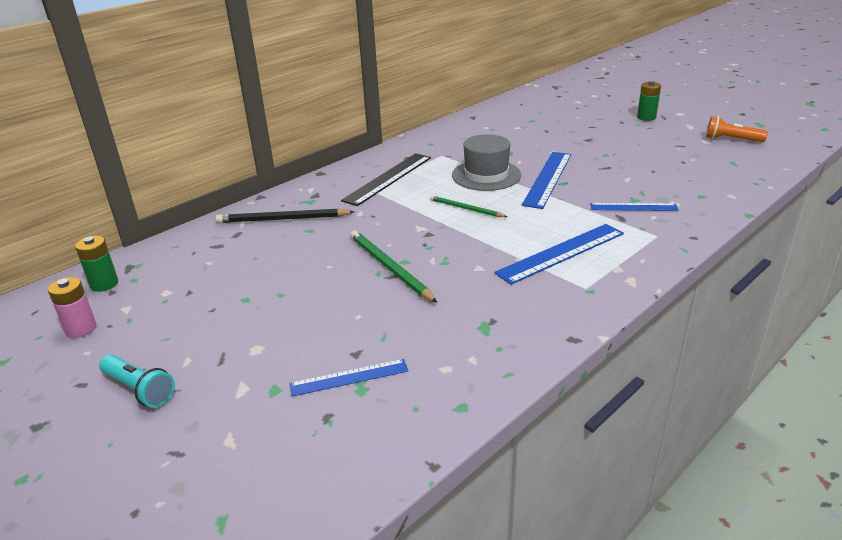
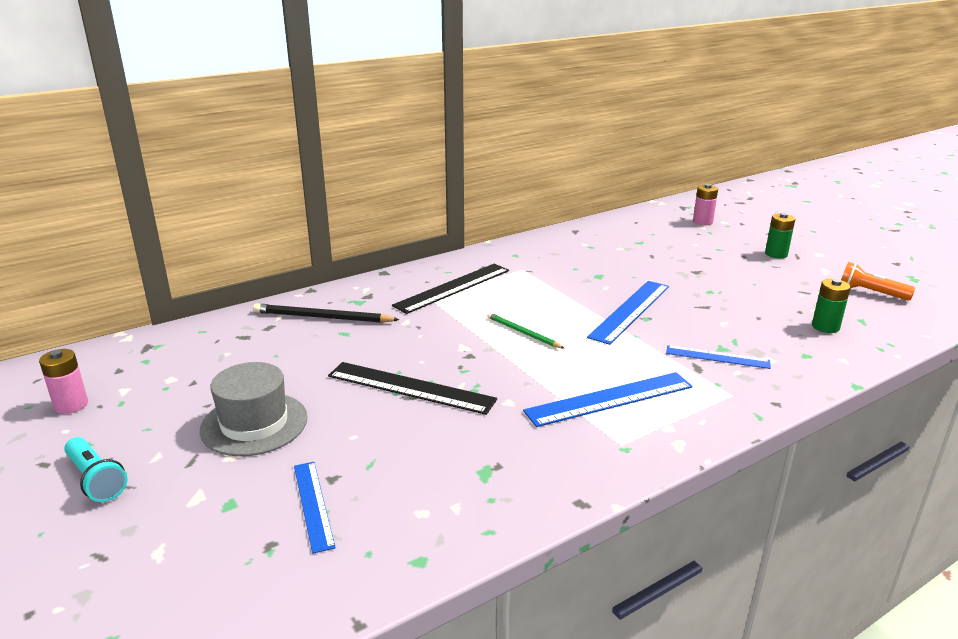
camera: 10 degrees right, 5 degrees down
(104, 284) = (115, 361): green battery -> green battery (825, 327)
(349, 377) = (313, 504): blue ruler -> blue ruler turned 75 degrees clockwise
(389, 268) = (411, 387): green pencil -> black ruler
(486, 175) = (562, 298): grey hat -> grey hat (254, 424)
(576, 97) = (702, 222): none -> pink battery

